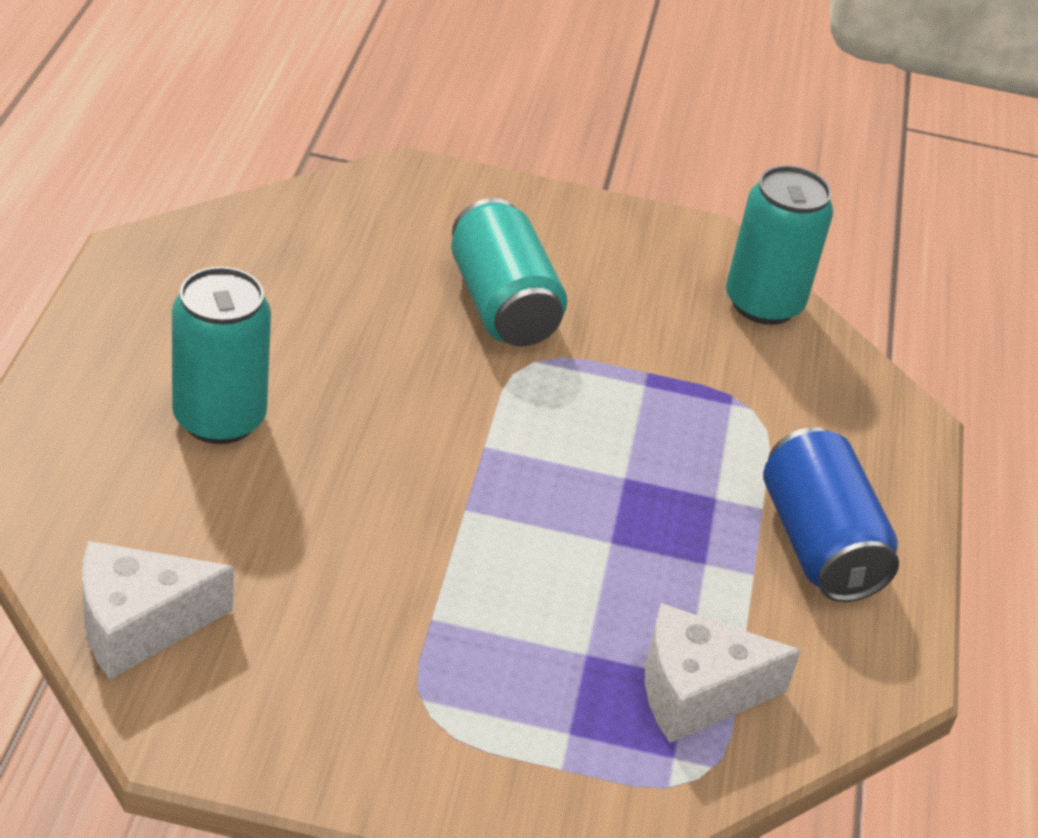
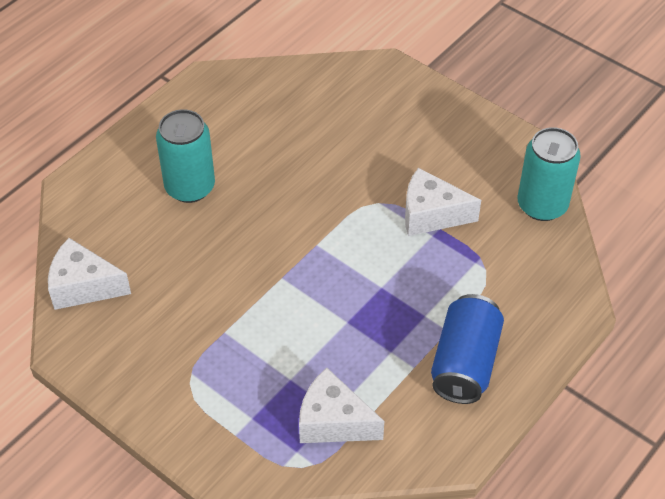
camera: 35 degrees right, 10 degrees up
(502, 305) = (383, 163): turquoise can -> none
(623, 357) = (431, 214): none -> white cheese

